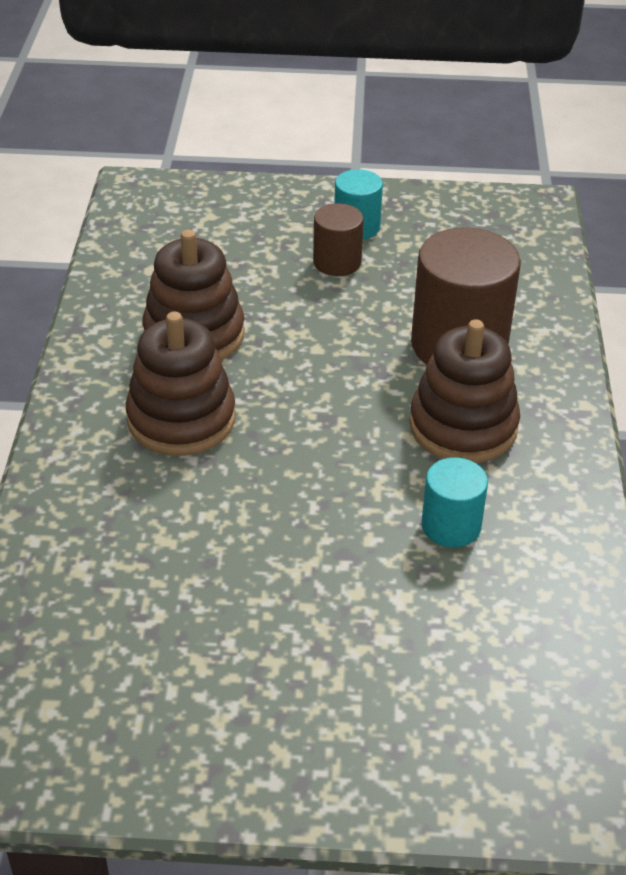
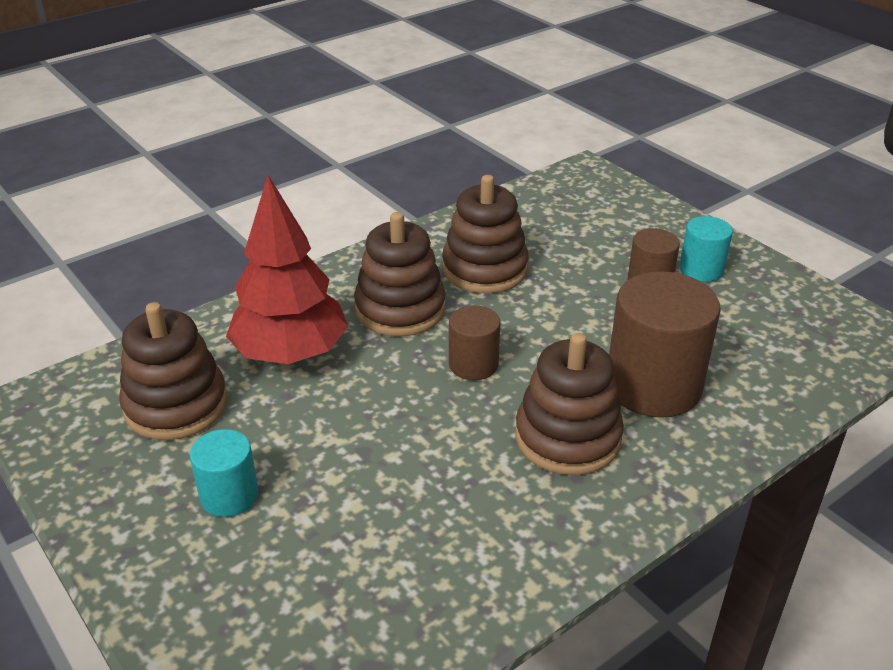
camera: 50 degrees right, 5 degrees down
(129, 649) = (176, 405): none -> brown stacking toy
(153, 527) = (290, 354): none -> red tree
(314, 422) = (473, 365): none -> brown cylinder
(451, 526) = (454, 489): turquoise cylinder -> turquoise cylinder (229, 496)

